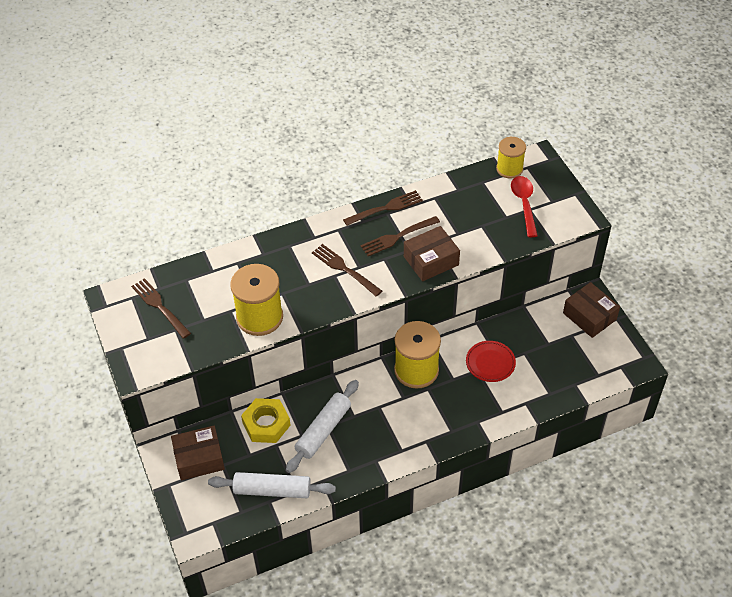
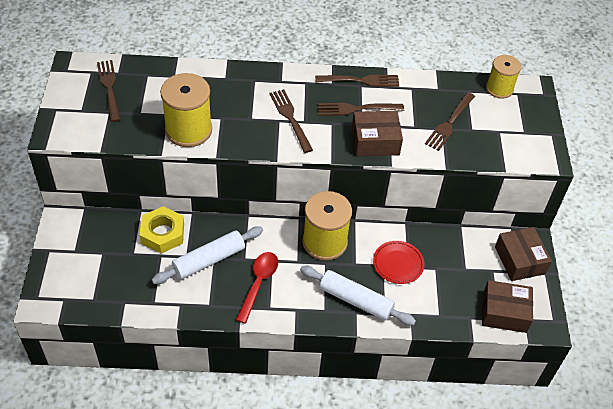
camera: 20 degrees right, 0 degrees up
(199, 459) = (87, 239): brown box -> brown box (504, 312)
(272, 490) = (132, 293): white rolling pin -> white rolling pin (356, 300)
(484, 218) = (449, 123): none -> brown fork
(524, 204) = (495, 125): red spoon -> red spoon (258, 283)

